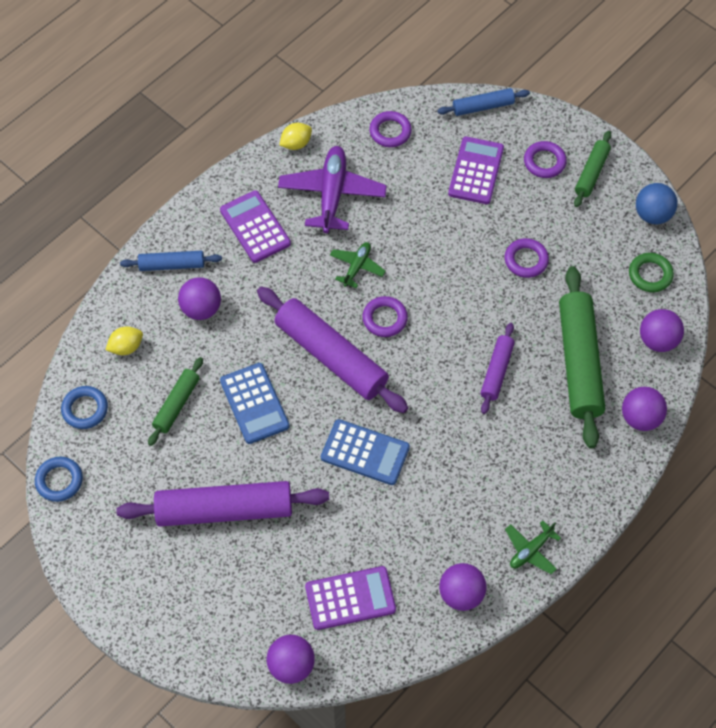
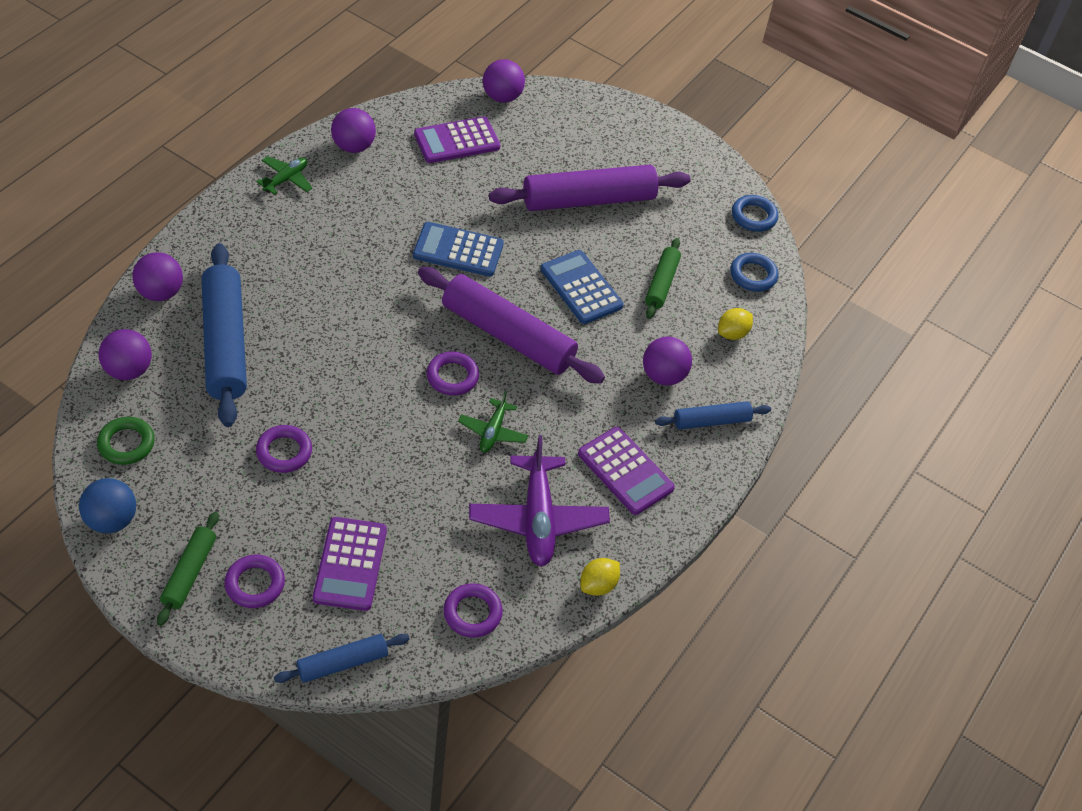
camera: 165 degrees right, 10 degrees down
(496, 371) = (320, 329): purple rolling pin -> none
(579, 362) = (225, 343): green rolling pin -> blue rolling pin

